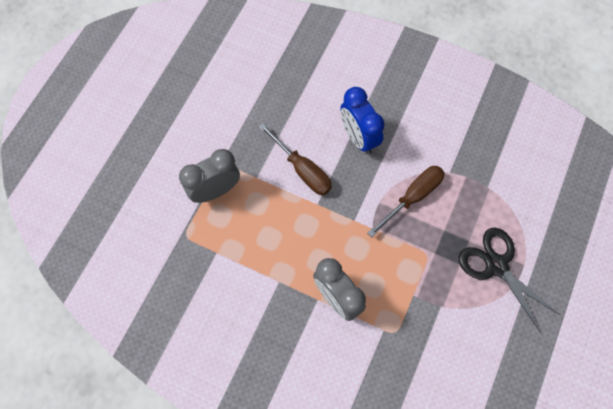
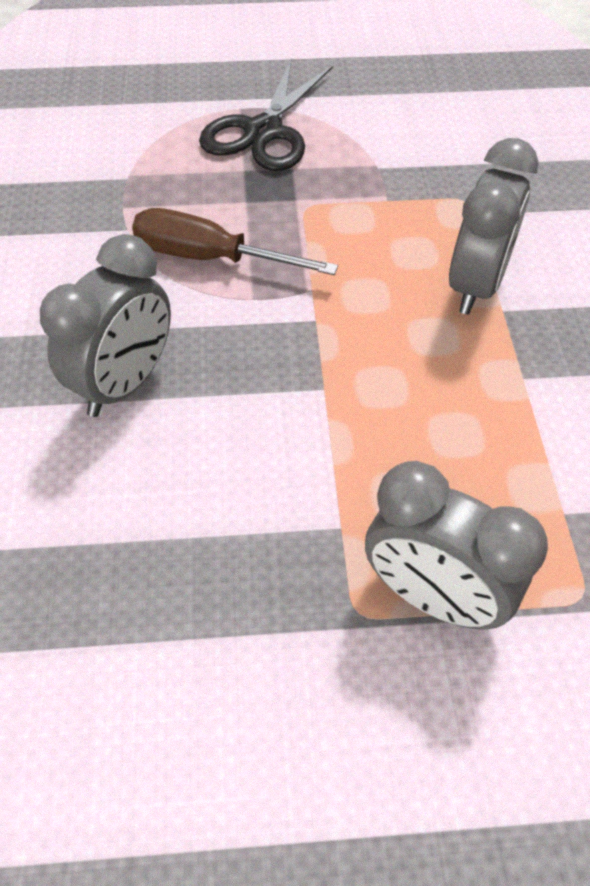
camera: 120 degrees left, 15 degrees down
(302, 170) = (264, 447): brown screwdriver -> none
(358, 137) = (124, 383): blue clock -> grey clock

